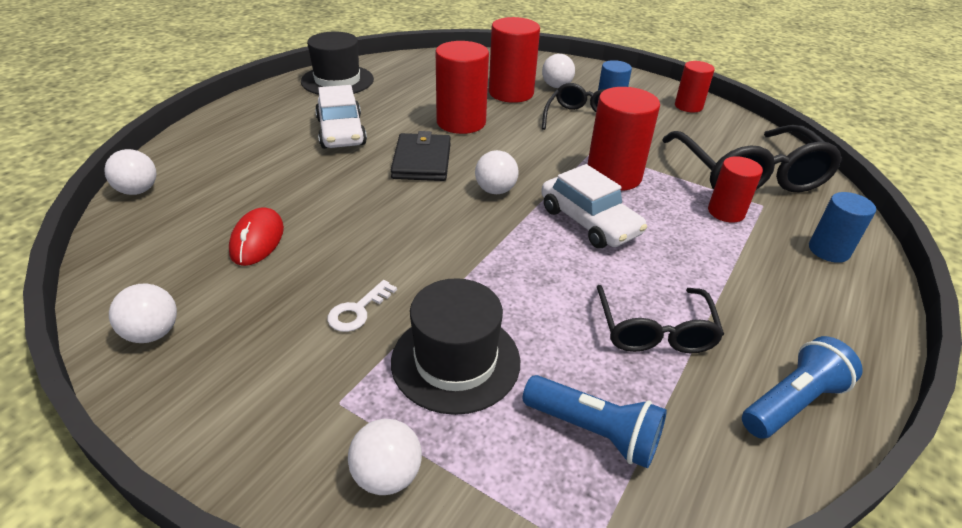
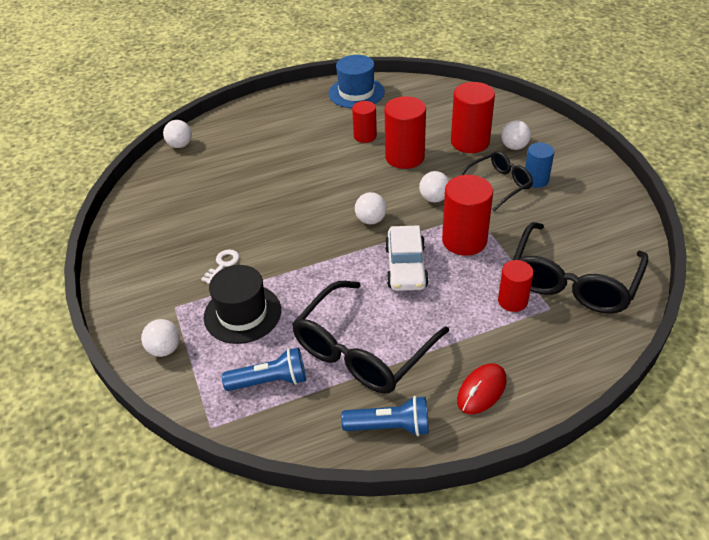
camera: 40 degrees right, 5 degrees up
(153, 333) = (129, 234): white ball -> white ball (434, 198)
(257, 240) = (211, 201): red mouse -> red mouse (481, 390)
(337, 80) = (356, 93): black hat -> blue hat
(341, 132) = (319, 139): white car -> none
(358, 311) = (223, 264): white key -> white key turned 135 degrees clockwise
(422, 161) = (347, 180): black wallet -> none
(593, 431) = (270, 381): blue flashlight -> blue flashlight turned 75 degrees counterclockwise
(654, 331) = (362, 351): black glasses -> black glasses, size x1.70
(688, 106) = (607, 203): red cylinder -> red cylinder (365, 136)
(828, 250) = (552, 361): blue cylinder -> none

